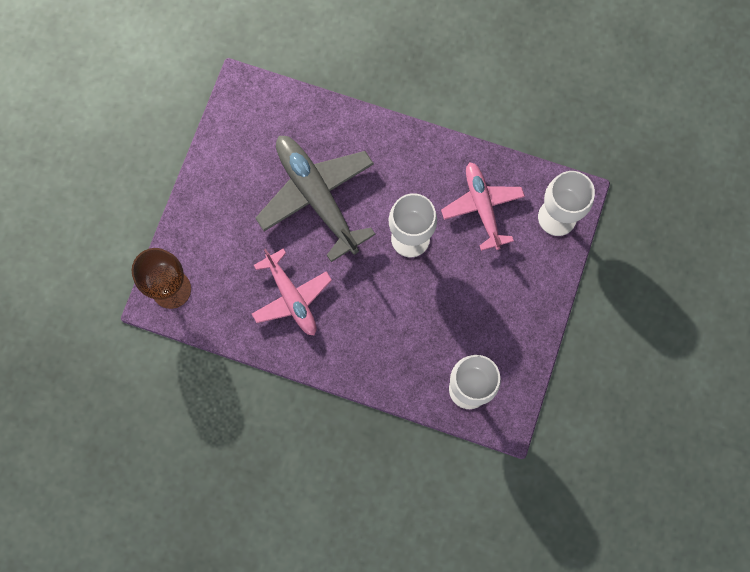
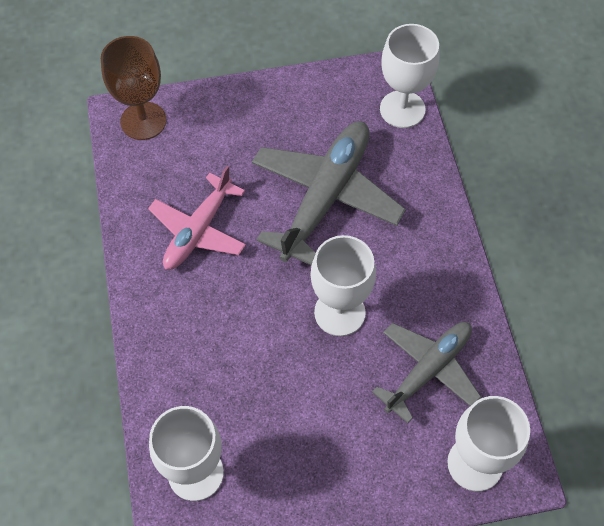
camera: 60 degrees right, 15 degrees down
(276, 102) = (402, 109): none -> white goblet
(482, 207) = (428, 370): pink plane -> grey plane

